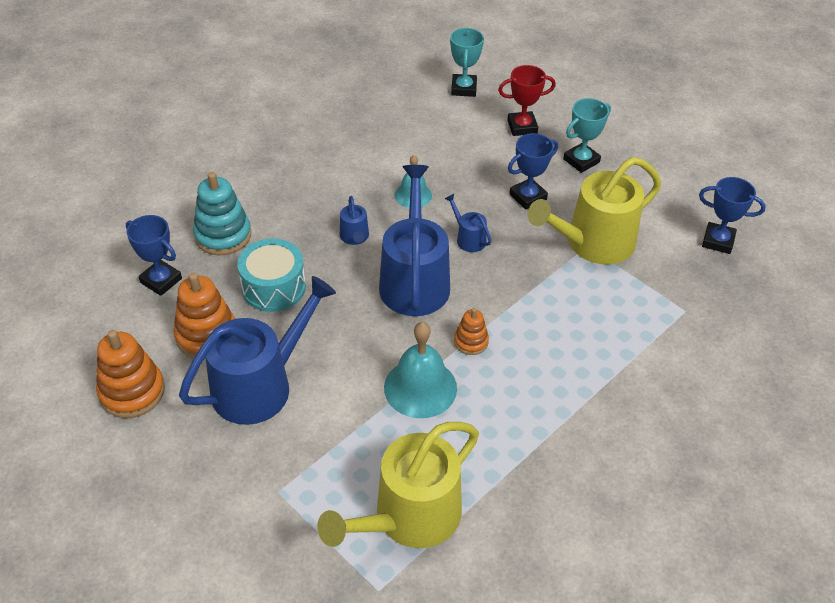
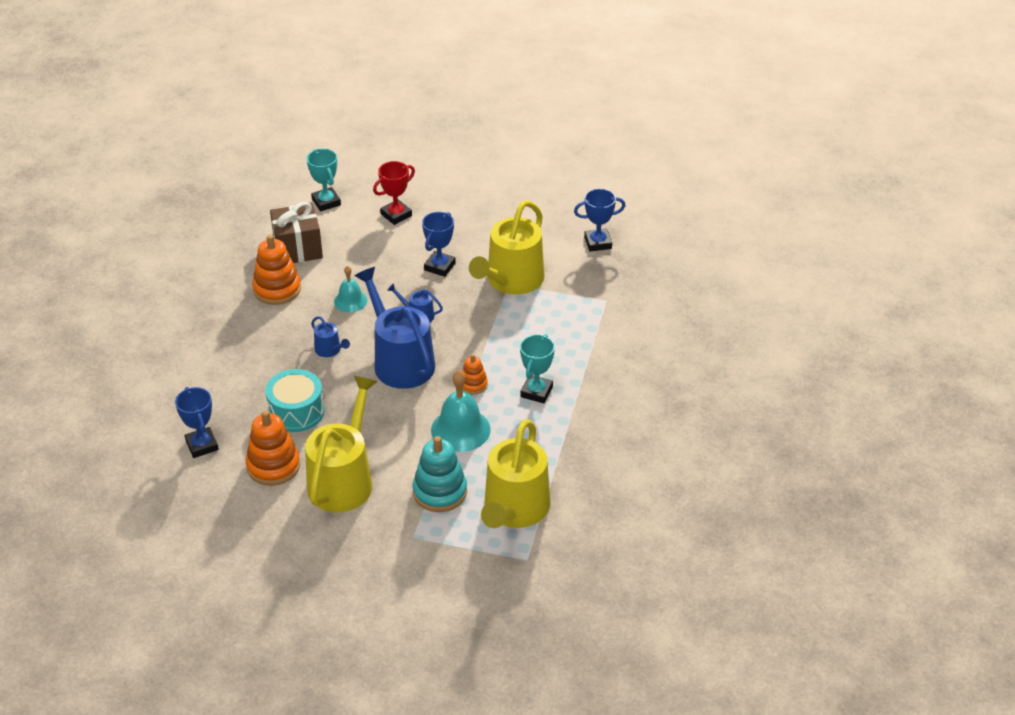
camera: 30 degrees left, 5 degrees down
(132, 392) = (250, 527): orange stacking toy -> orange stacking toy (277, 289)
(161, 280) = (202, 445): blue trophy -> blue trophy turned 60 degrees clockwise
(223, 235) = (223, 392): turquoise stacking toy -> turquoise stacking toy (440, 492)
(260, 385) = (343, 480): blue watering can -> yellow watering can
(403, 122) = (298, 248): none -> brown gift
(581, 161) = (460, 223): turquoise trophy -> turquoise trophy (536, 392)

